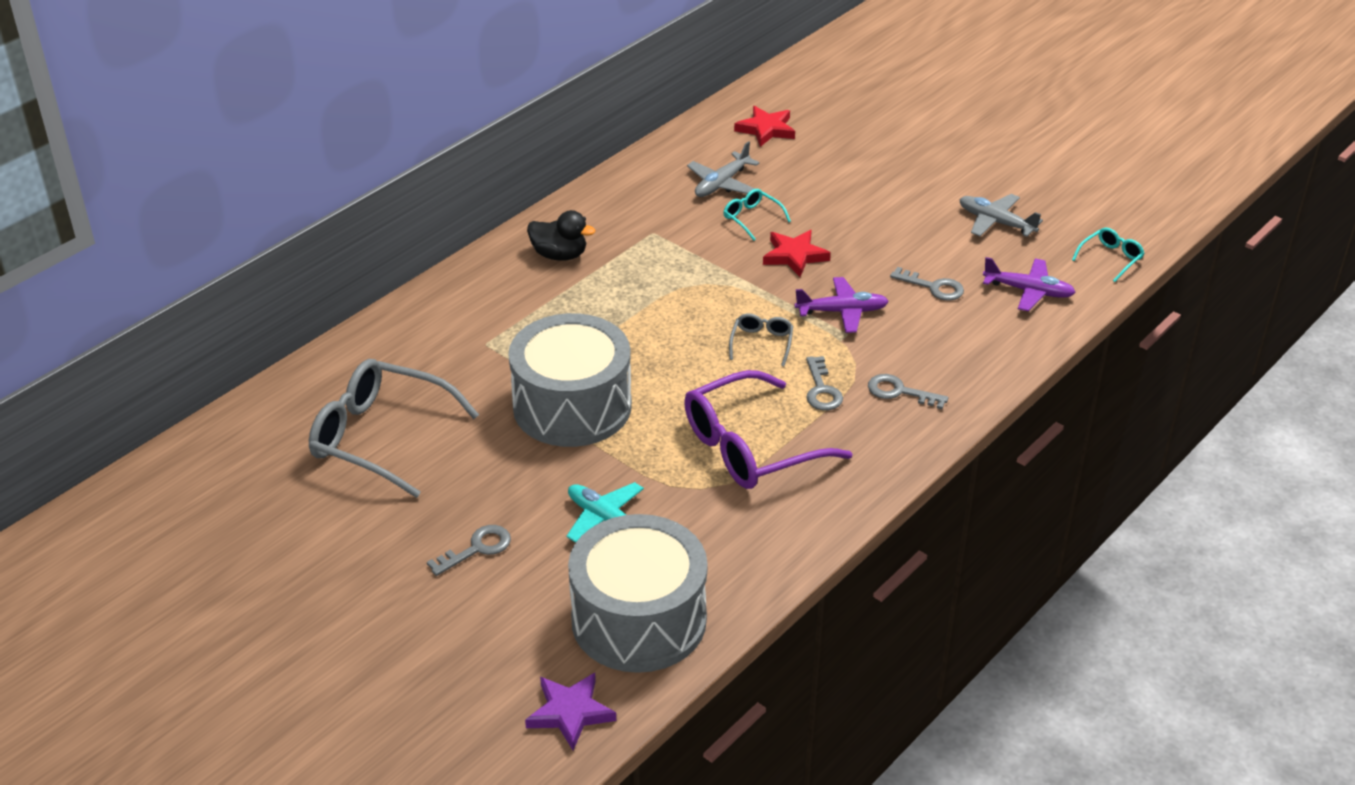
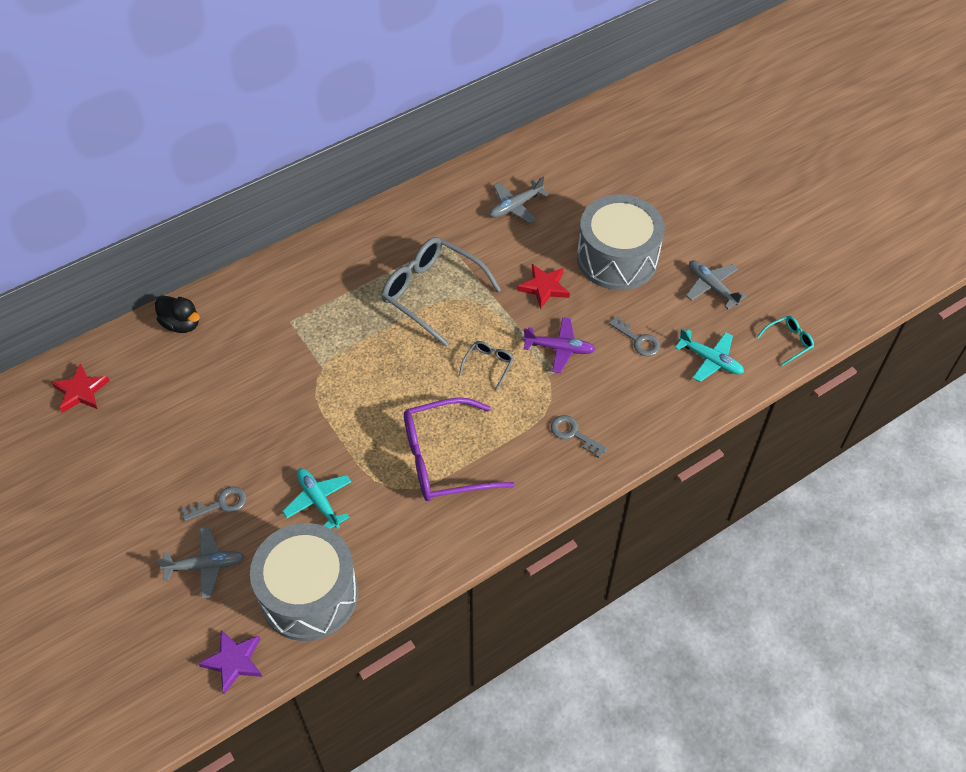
camera: 15 degrees right, 15 degrees up
(380, 437) = (189, 390): grey glasses -> grey glasses (432, 293)
(485, 618) = (205, 566): none -> grey plane
(559, 255) = (371, 250): black duck -> black duck (181, 324)
(572, 406) = (331, 392): grey drum -> grey drum (617, 258)
(752, 218) = (525, 244): turquoise glasses -> none
(766, 129) = (569, 159): red star -> red star (81, 391)
(821, 390) = (516, 418): grey key -> none
(1028, 291) = (710, 360): purple plane -> turquoise plane

